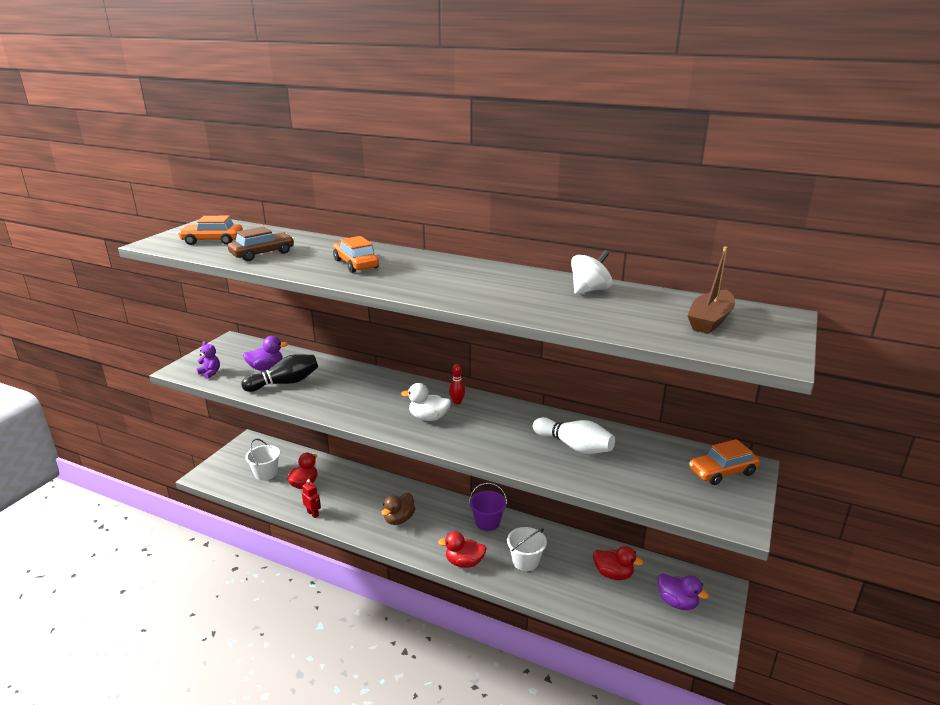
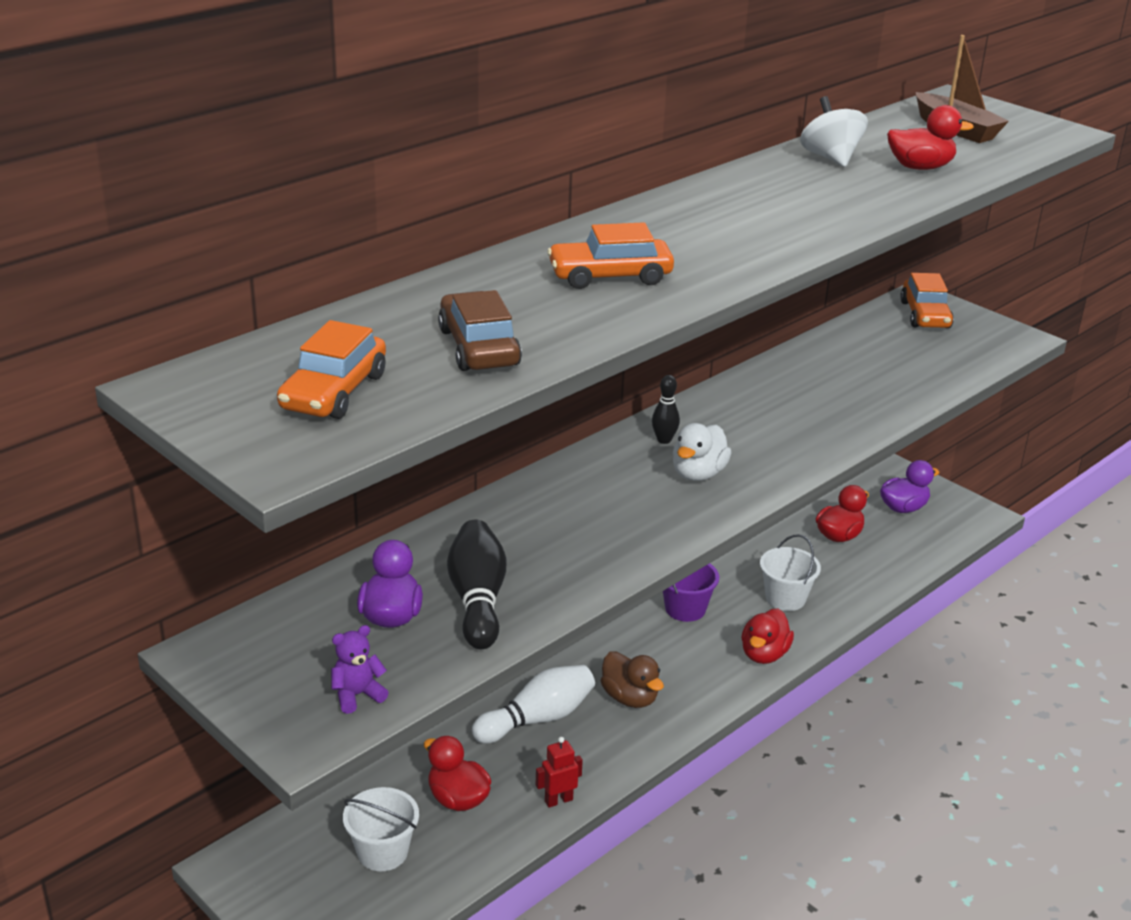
camera: 70 degrees left, 5 degrees up
(457, 402) = (664, 440): red bowling pin -> black bowling pin
(574, 446) = (832, 384): white bowling pin -> white bowling pin (537, 719)
(610, 315) = (920, 167): none -> red duck

